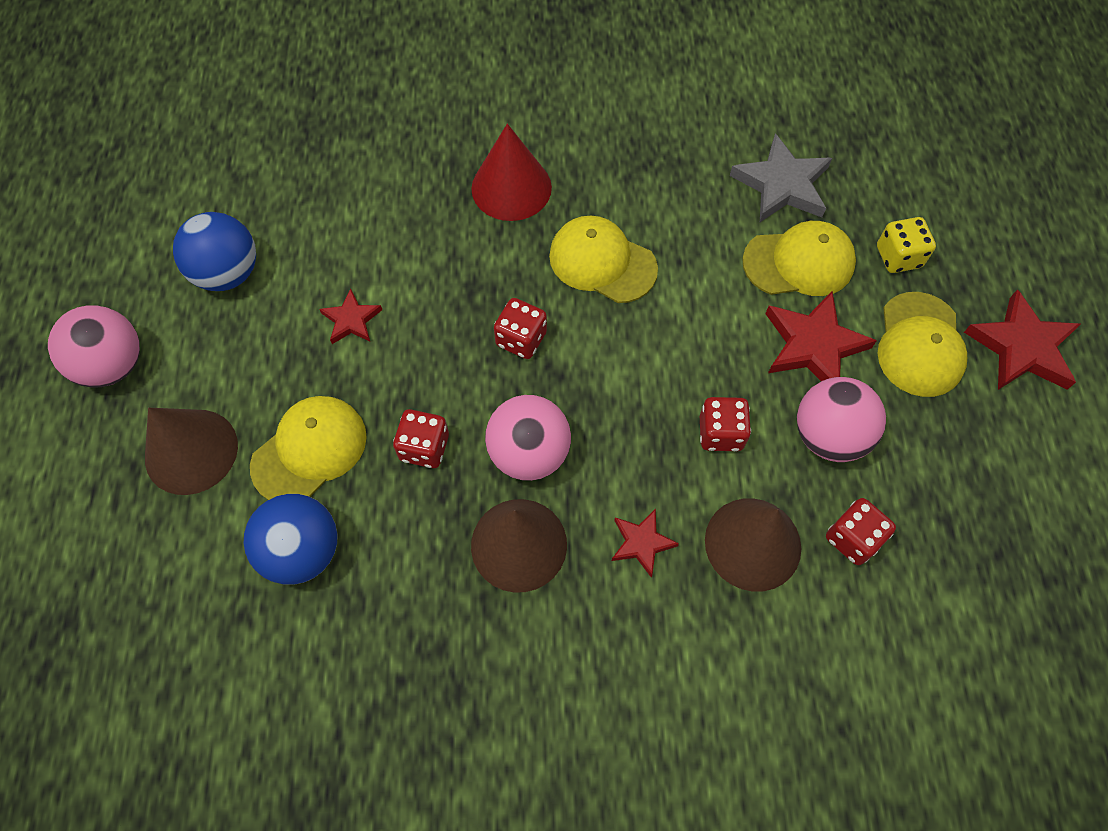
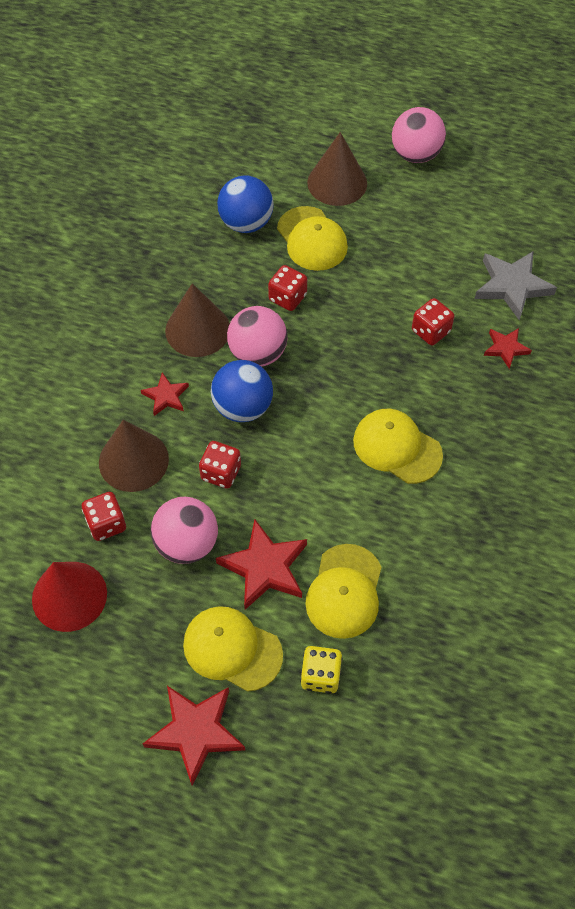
camera: 110 degrees right, 5 degrees down
(228, 273) = (468, 221): blue ball -> blue ball (243, 407)
(351, 320) = (403, 280): red star -> red star (505, 348)
(511, 187) = (491, 408): red cone -> red cone (69, 596)
(521, 339) = (348, 374): red dice -> red dice (430, 331)
(602, 262) = (397, 447): yellow cap -> yellow cap turned 105 degrees counterclockwise
(782, 184) = (429, 614): grey star -> grey star (512, 286)

